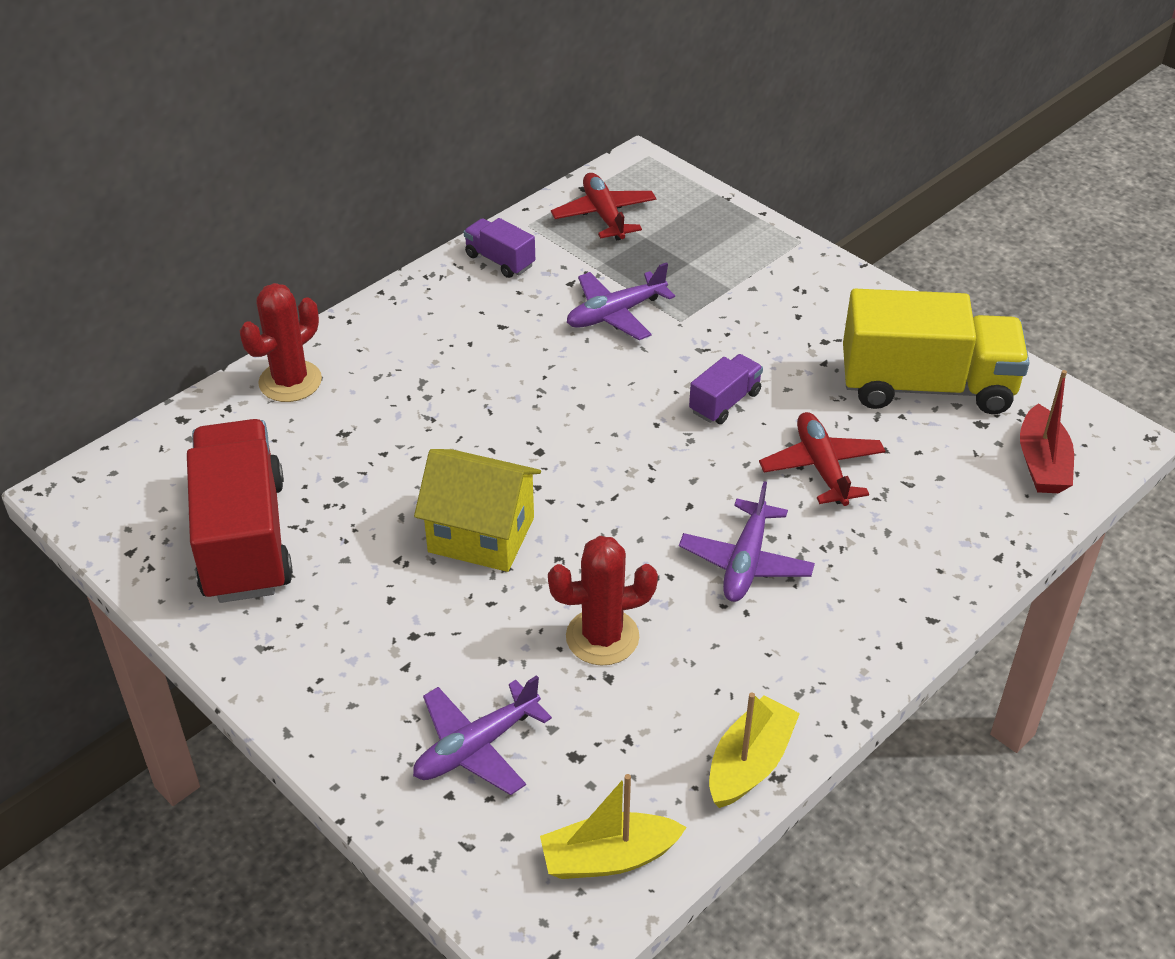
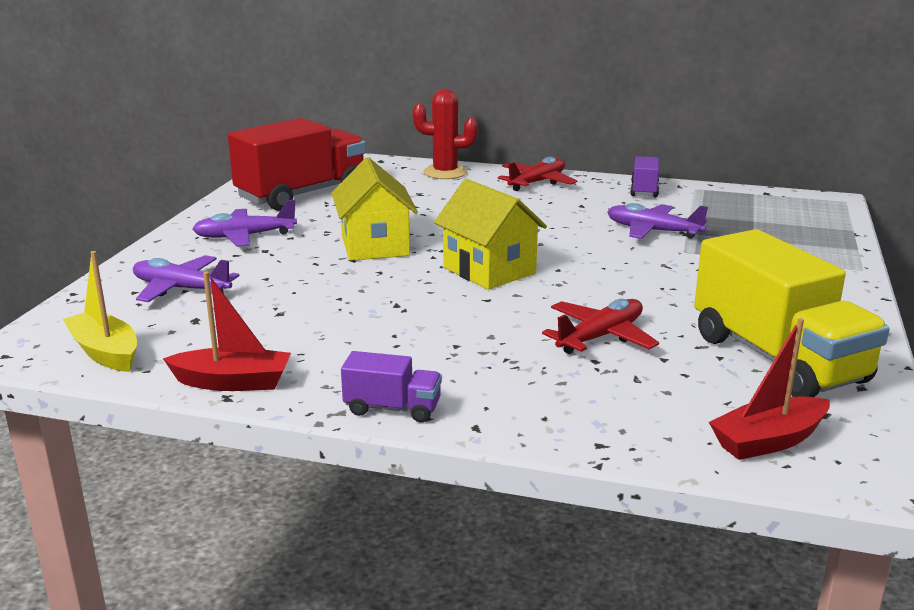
camera: 60 degrees right, 20 degrees down
(602, 637) = (317, 302): red cactus -> none
(604, 215) = (750, 204): red plane -> red plane (537, 182)
(621, 473) = (489, 270): none -> yellow house
(725, 402) = (619, 285): purple truck -> purple truck (392, 408)
(746, 562) = (451, 332): purple plane -> purple plane (244, 236)
(749, 763) = (233, 382): yellow boat -> red boat

